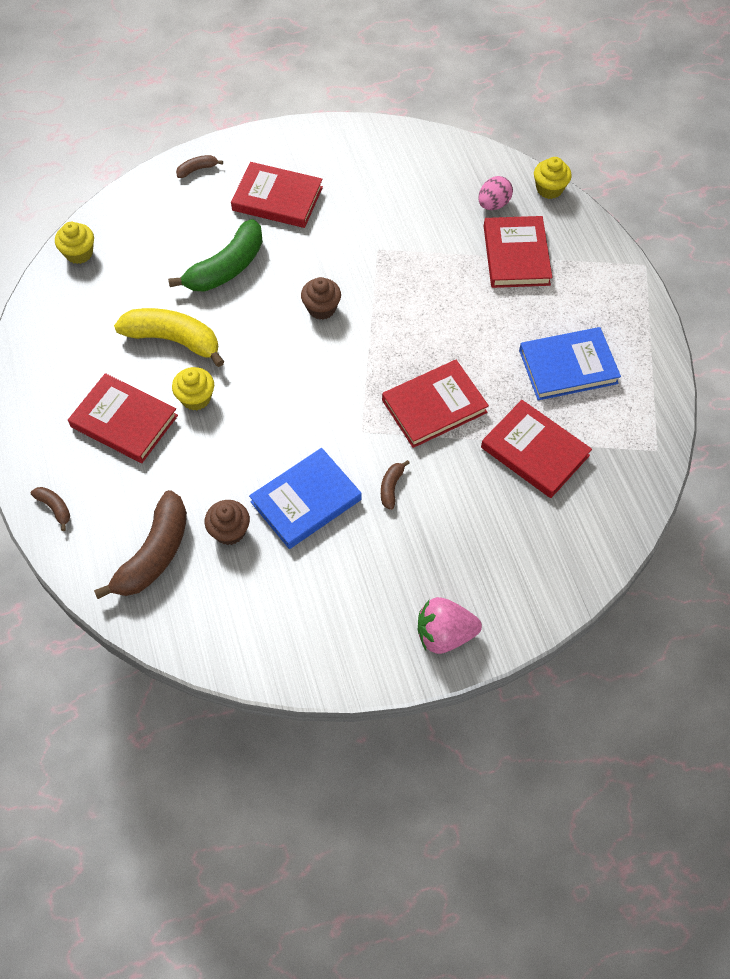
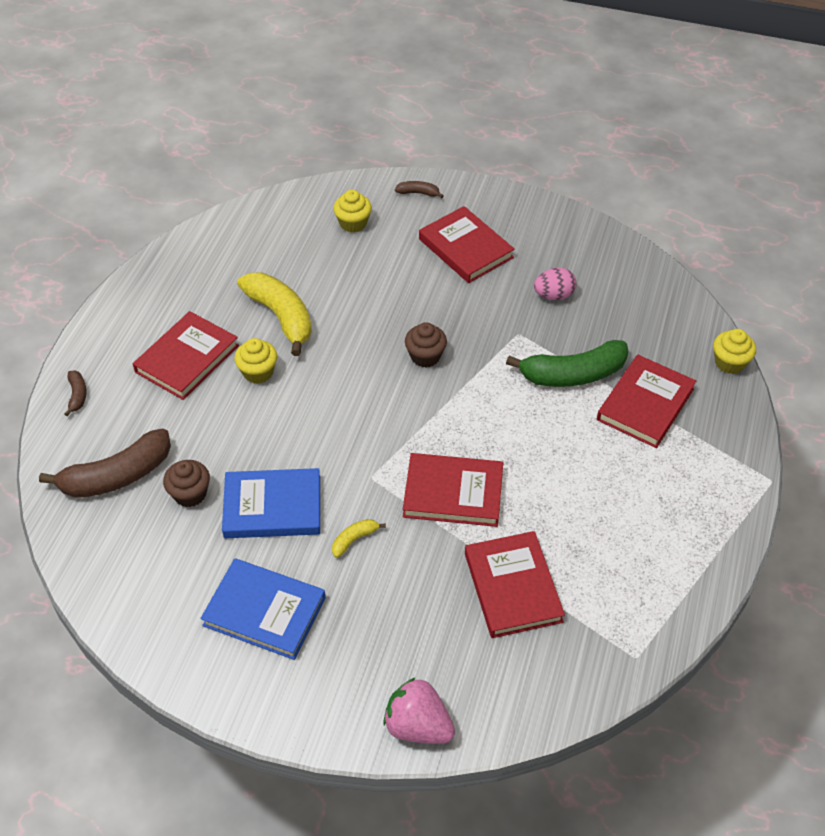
camera: 35 degrees right, 10 degrees down
(79, 253) = (267, 212): yellow cupcake -> yellow cupcake (353, 223)
(124, 421) = (187, 359): red book -> red book turned 60 degrees clockwise
(226, 268) = (374, 282): green banana -> green banana (572, 374)
(391, 487) = (354, 539): brown banana -> yellow banana
(444, 634) = (289, 696): pink strawberry -> pink strawberry (418, 726)
(493, 204) = (661, 349): pink egg -> pink egg (553, 295)
(568, 367) = (611, 530): blue book -> blue book (264, 611)

